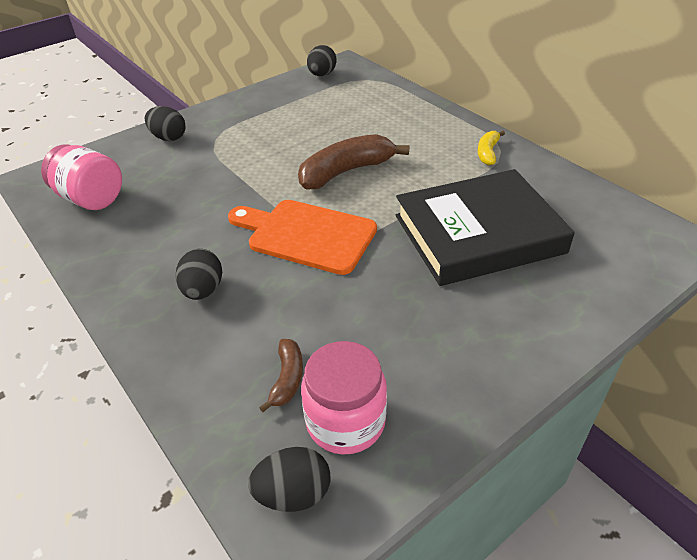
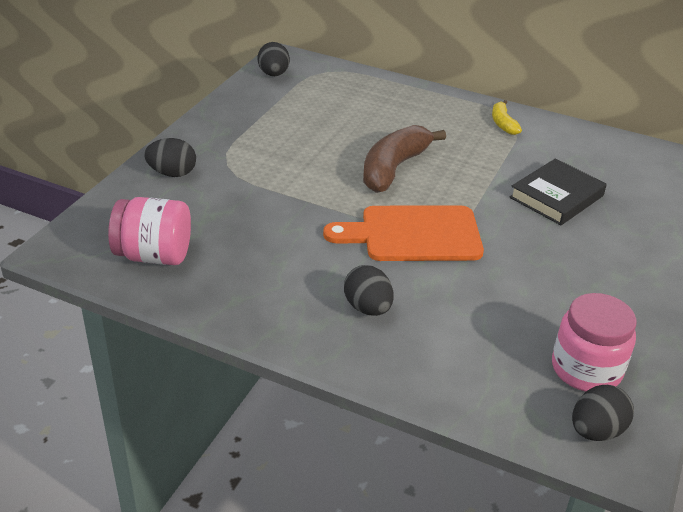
camera: 30 degrees left, 5 degrees down
(287, 379) = (512, 354): brown banana -> none
(478, 234) = (556, 197): black book -> black book, size x0.59

